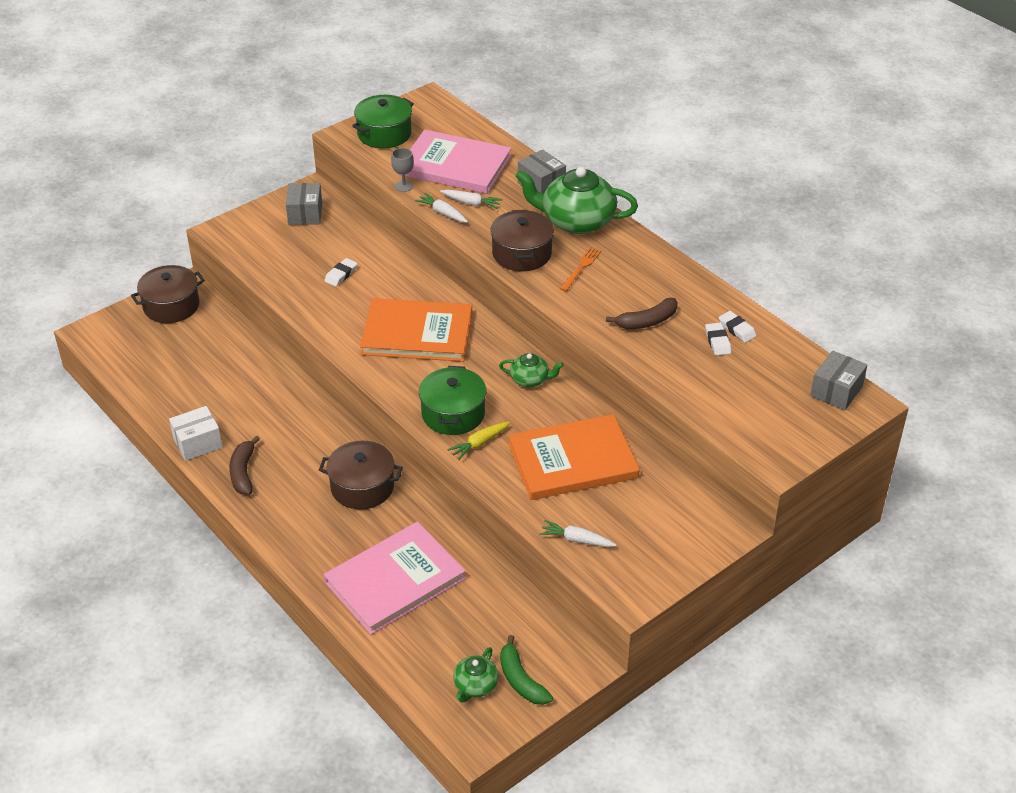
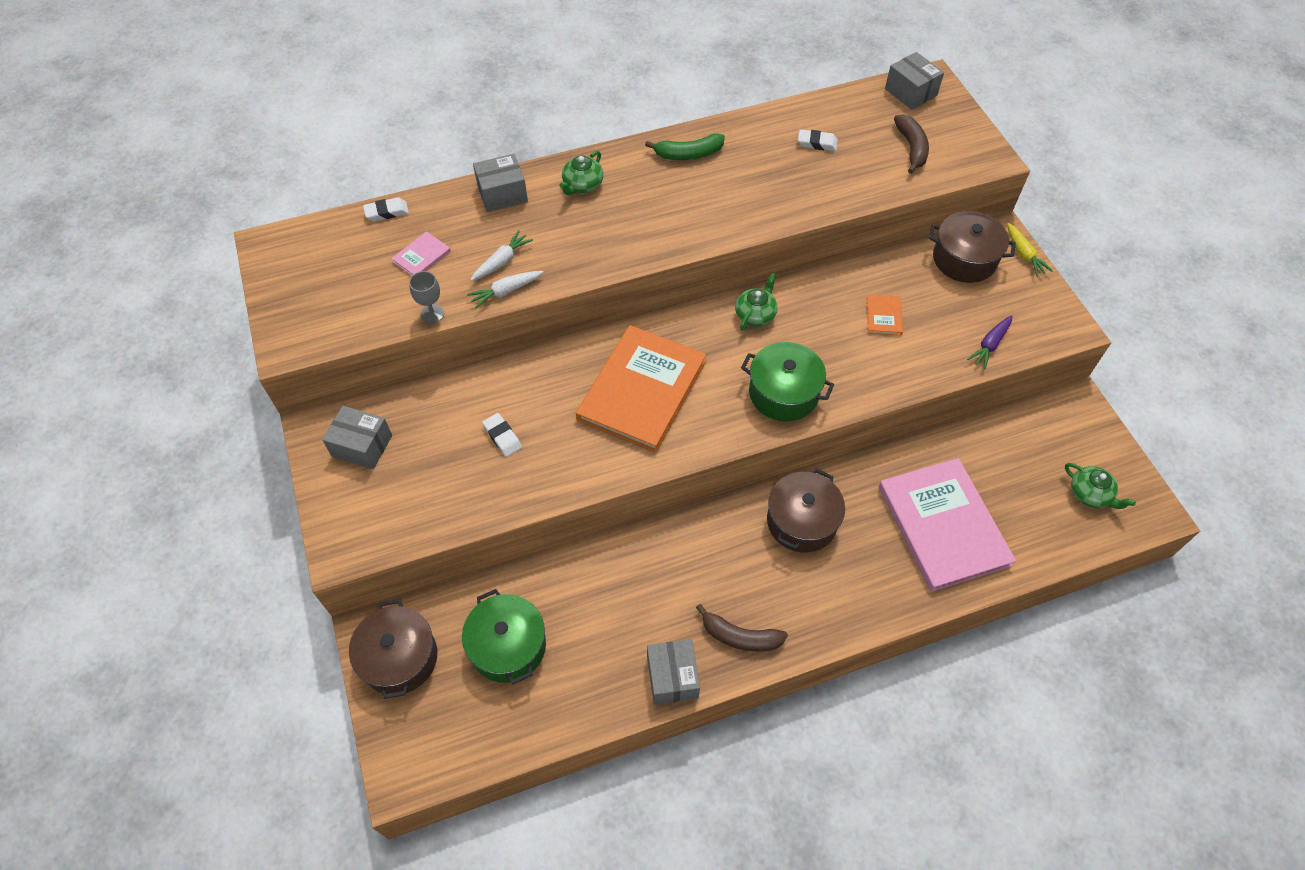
camera: 70 degrees left, 15 degrees up
(197, 443) = (672, 677): white box -> grey box
(384, 134) = (313, 305): green pot -> green pot (508, 646)
(455, 166) = (422, 256): pink book -> pink book, size x0.40
(479, 444) = (836, 383): yellow carrot -> yellow carrot (1024, 254)
(521, 680) = (1089, 456): green banana -> green banana (688, 154)
(522, 253) = (615, 244): brown pot -> brown pot (964, 259)
(573, 461) = (883, 316): orange book -> orange book, size x0.40
(576, 221) = (582, 185): green teapot -> green teapot, size x0.49
(576, 540) = (990, 345): white carrot -> purple carrot
(581, 268) = (662, 204): orange fork -> none
(647, 321) = (768, 181): brown banana -> brown banana (911, 148)
(737, 329) = (804, 125): white eraser -> white eraser (387, 212)

